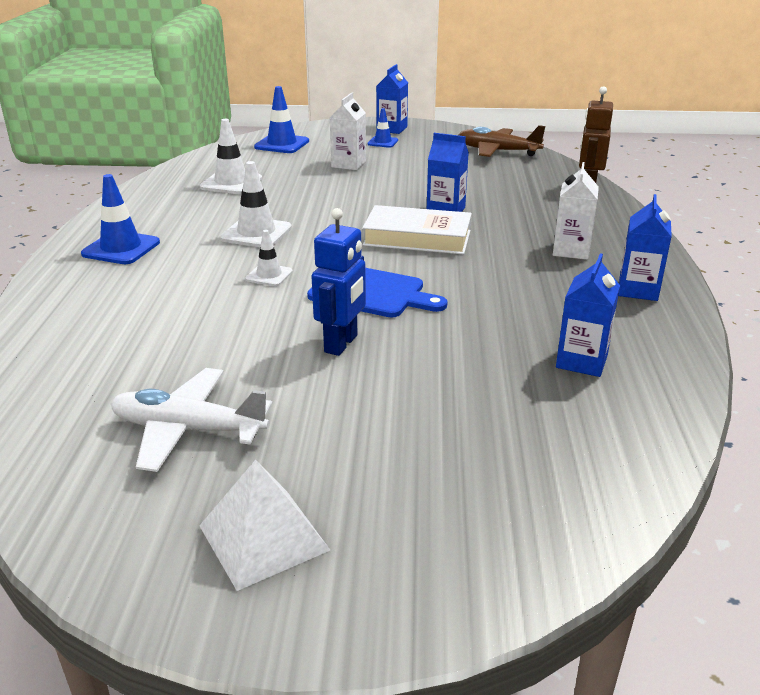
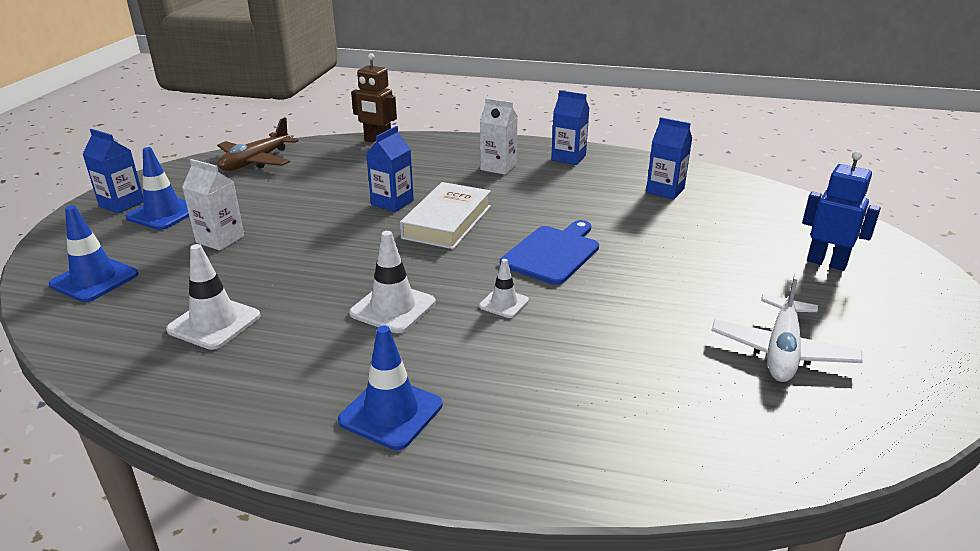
camera: 80 degrees left, 0 degrees up
(264, 537) = (892, 318): white pyramid -> none
(341, 344) = (642, 273): blue robot -> blue robot (826, 263)
(382, 142) = (164, 213): blue traffic cone -> blue traffic cone, size x1.67

